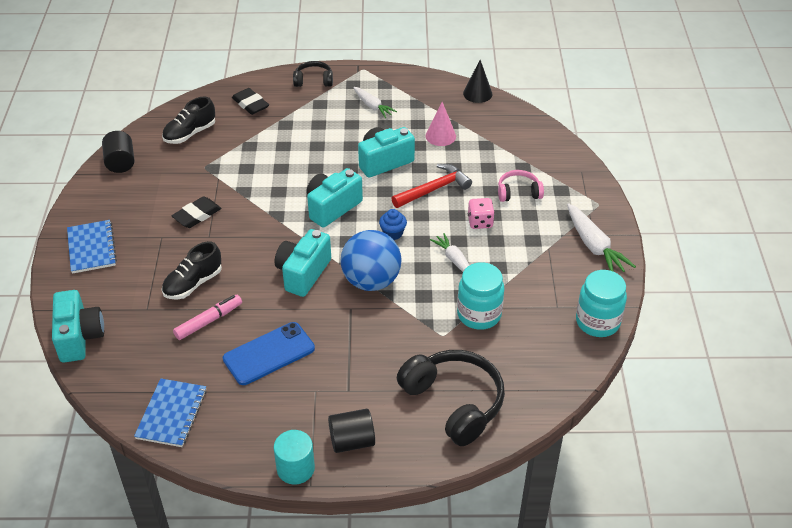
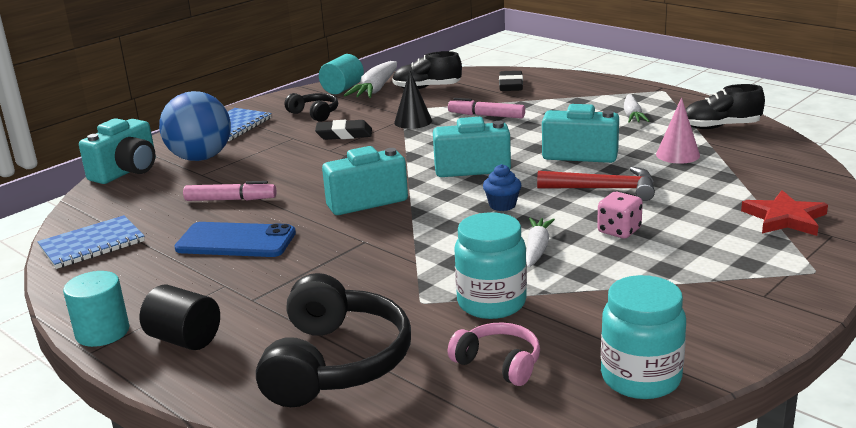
camera: 45 degrees right, 20 degrees down
(120, 162) = (342, 89): black cylinder -> turquoise cylinder
(193, 284) = (263, 173): black shoe -> black shoe (720, 127)
(275, 148) = (486, 116): none -> pink marker
(313, 80) = (597, 86): black headphones -> black headphones (315, 114)
(371, 281) = (419, 230): blue ball -> blue ball (200, 158)
(477, 93) = (776, 137): black cone -> black cone (413, 121)
(518, 192) = (709, 224): pink headphones -> pink headphones (499, 363)
(549, 168) = (785, 218): none -> red star
(594, 246) = (748, 306): white carrot -> white carrot (376, 89)

